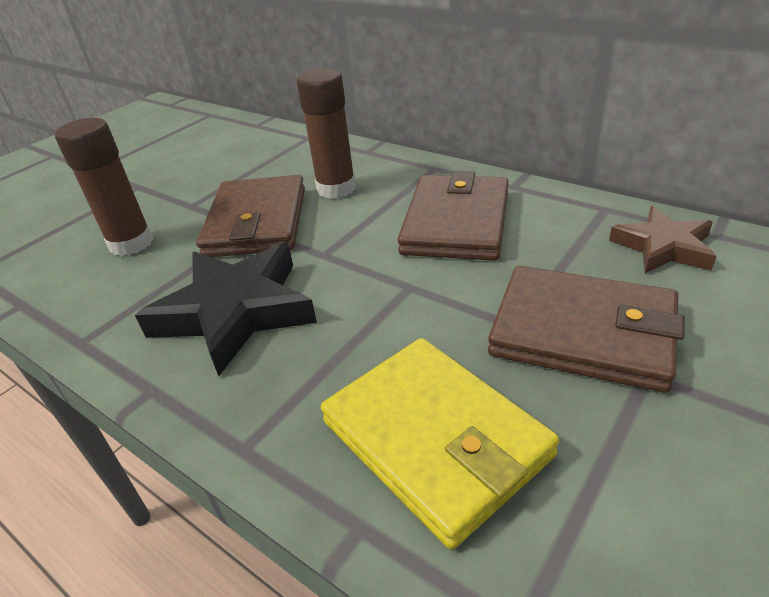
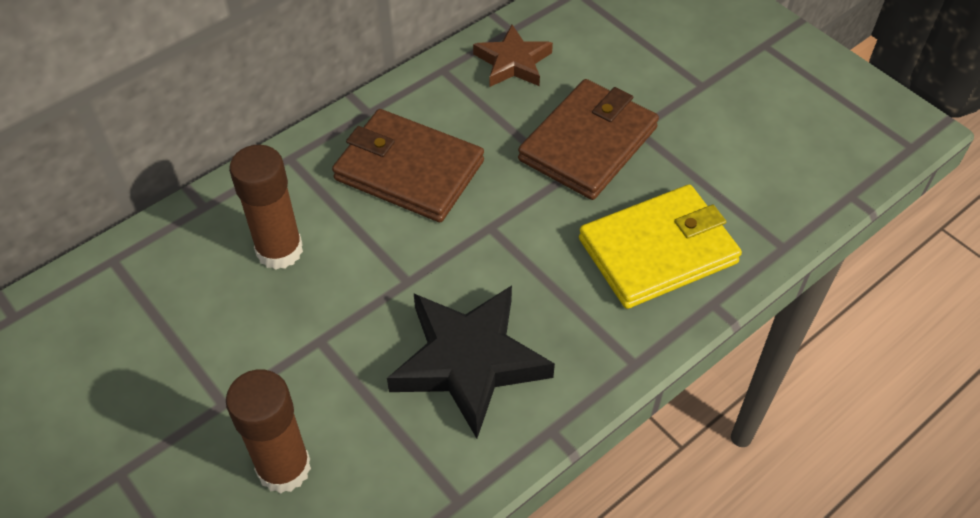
camera: 80 degrees left, 15 degrees up
(256, 222) = (310, 334): brown wallet -> none

